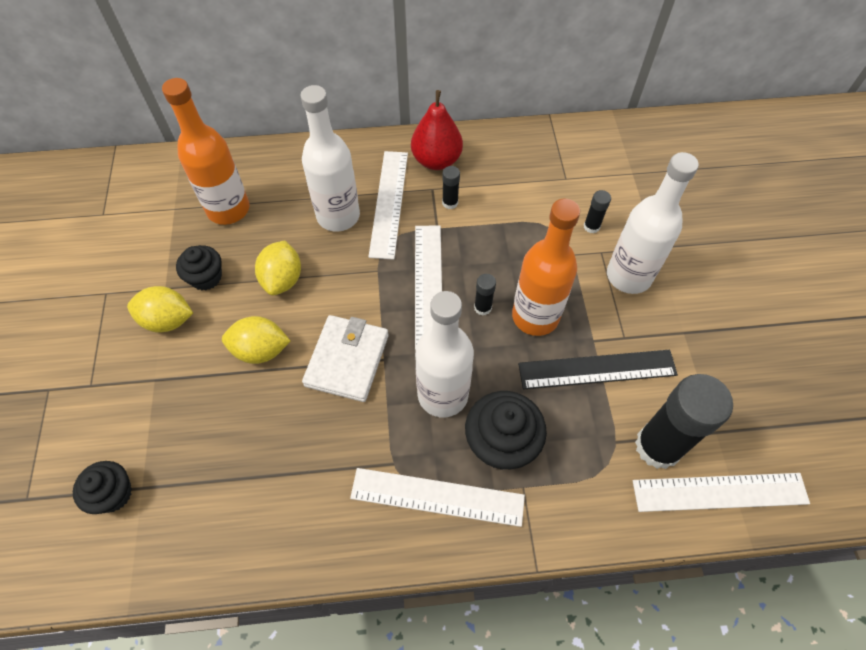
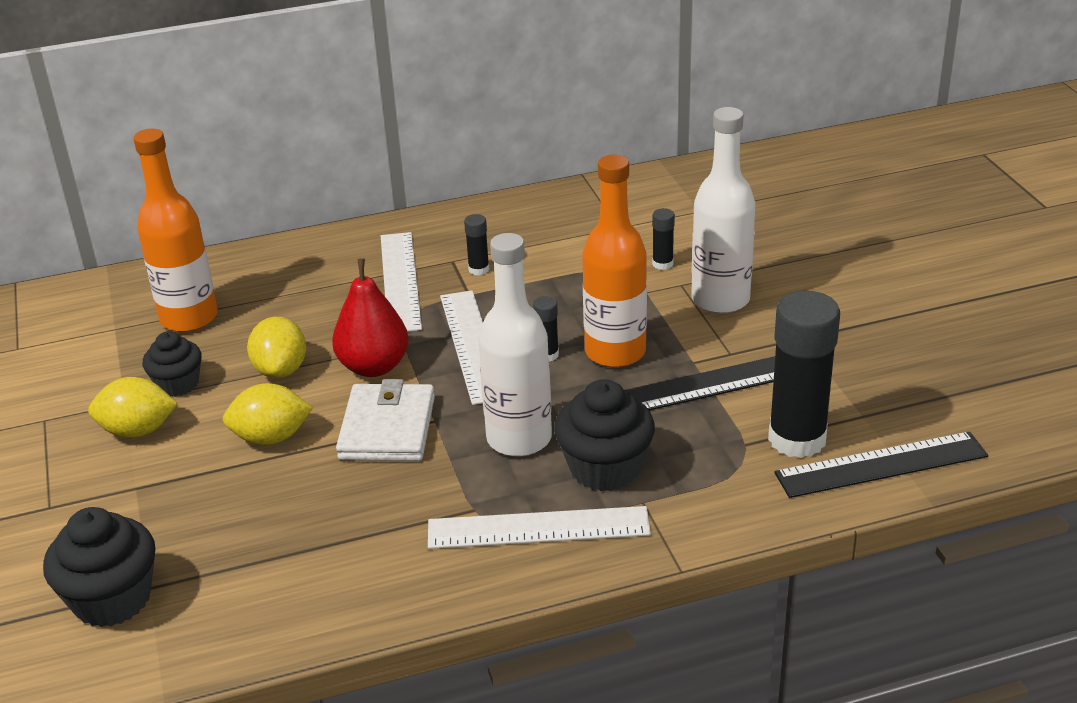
camera: 10 degrees left, 25 degrees down
(113, 494) = (112, 599): black cupcake -> black cupcake, size x1.55
(338, 216) = (337, 302): white bottle -> none
(436, 160) = (450, 234): red pear -> red pear (374, 366)
(719, 492) = (881, 464): white ruler -> black ruler

